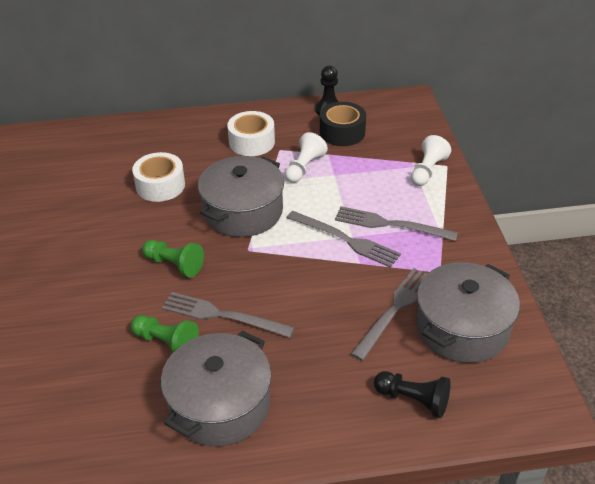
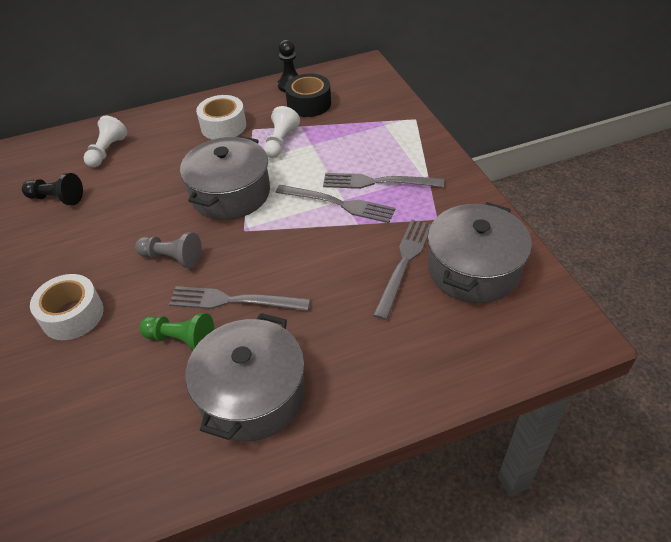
camera: 10 degrees left, 5 degrees up
(160, 185) = (141, 182): white tape -> white tape (72, 315)
(174, 265) = (172, 258): green pawn -> grey pawn
(413, 400) = (447, 349): black pawn -> black pawn (57, 199)
(427, 170) = (399, 126): white pawn -> white pawn (107, 151)

